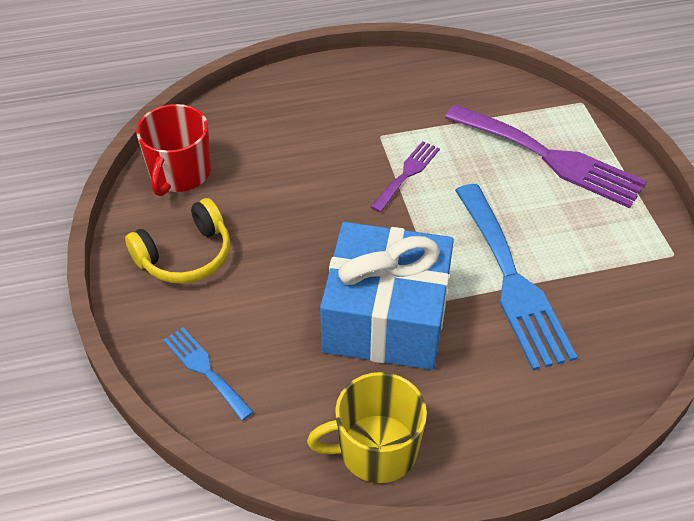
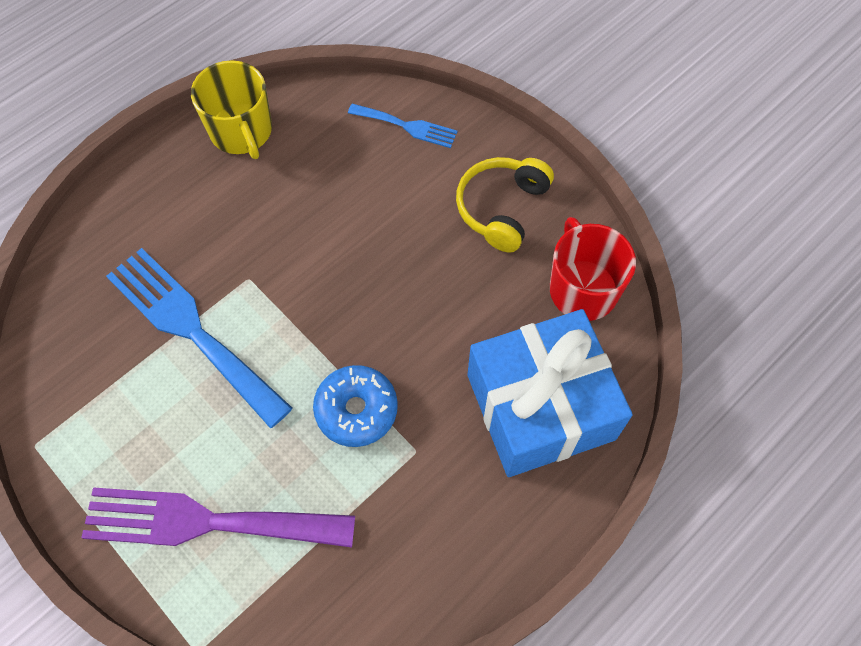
camera: 150 degrees right, 15 degrees up
(376, 450) = (242, 131): yellow mug -> yellow mug turned 105 degrees clockwise
(386, 317) = (290, 237): blue gift -> blue gift (540, 406)
(407, 174) = (356, 410): purple fork -> blue donut

